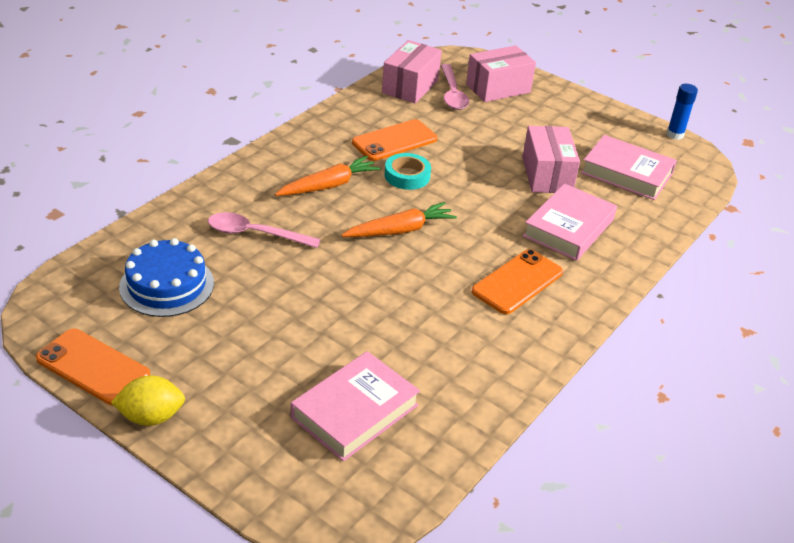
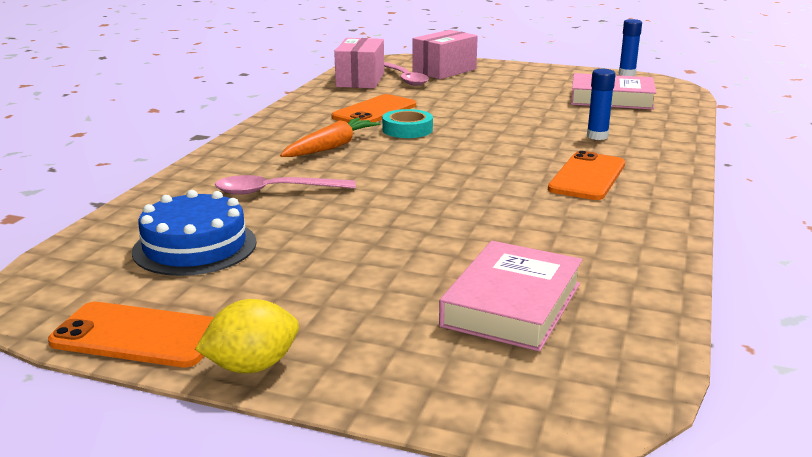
camera: 15 degrees left, 15 degrees down
(400, 230) = (434, 163): orange carrot -> none
(547, 175) = (541, 110): pink box -> none
(569, 228) = (597, 136): pink book -> blue glue stick

